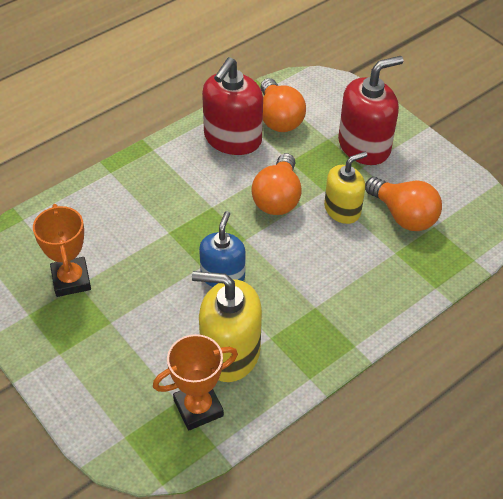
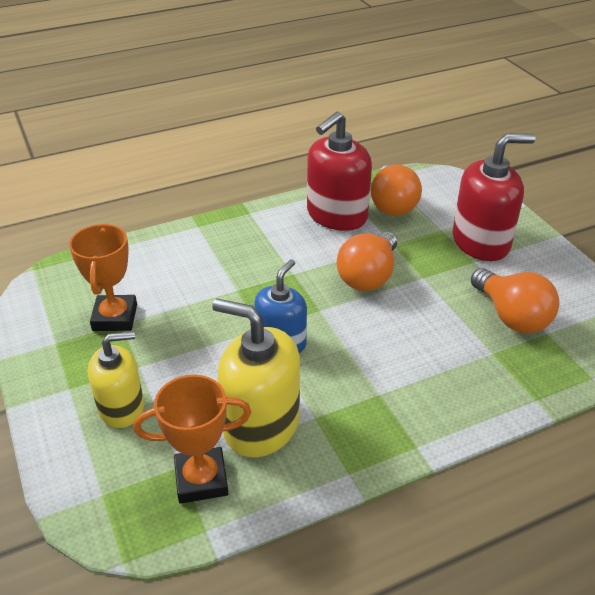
camera: 15 degrees right, 10 degrees down
(342, 209) = (439, 299): yellow soap dispenser -> yellow soap dispenser (121, 407)

